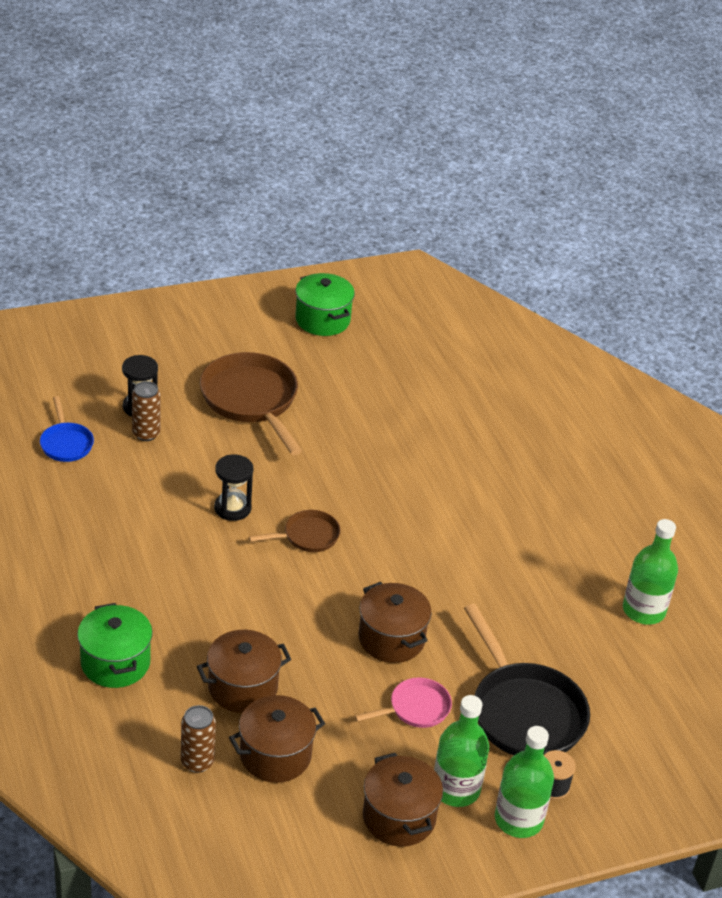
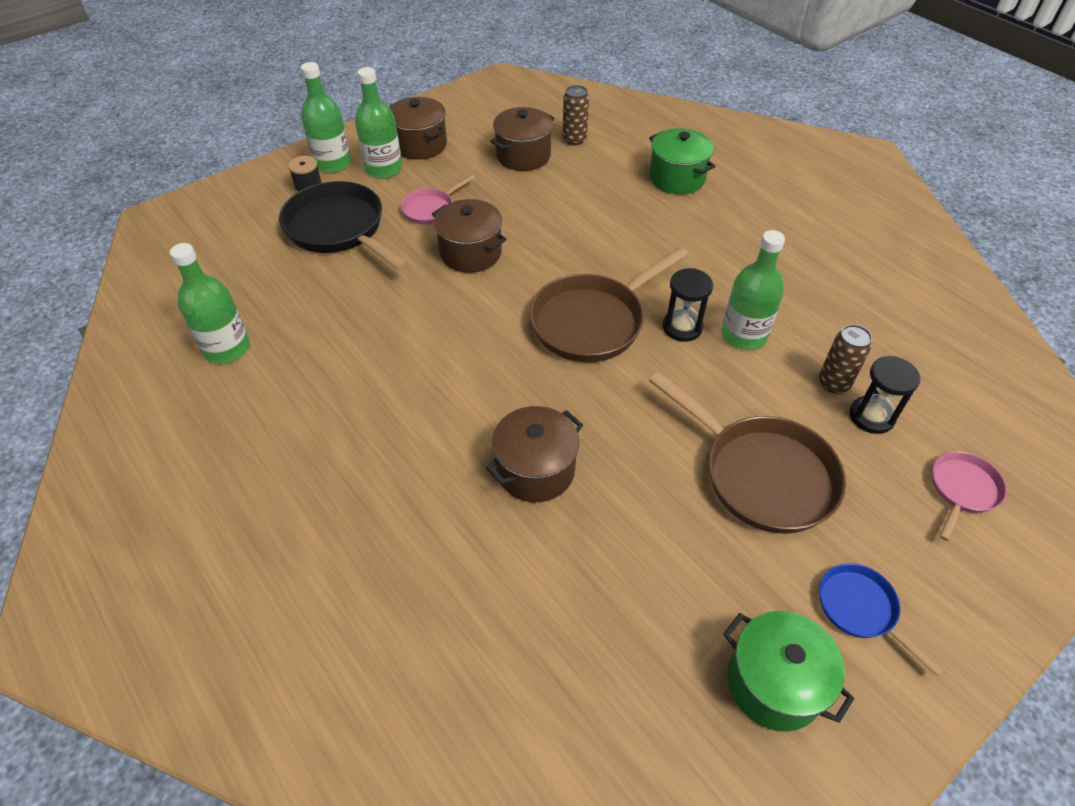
camera: 165 degrees right, 10 degrees up
(66, 443) = (896, 344): blue pan -> blue pan (860, 609)
(124, 355) = (962, 490): none -> pink pan
(185, 486) = (743, 335): none -> green bottle
(242, 687) = (572, 187): brown pot -> brown pot (535, 470)
(307, 536) = (593, 321): brown pan -> brown pan, size x1.91

